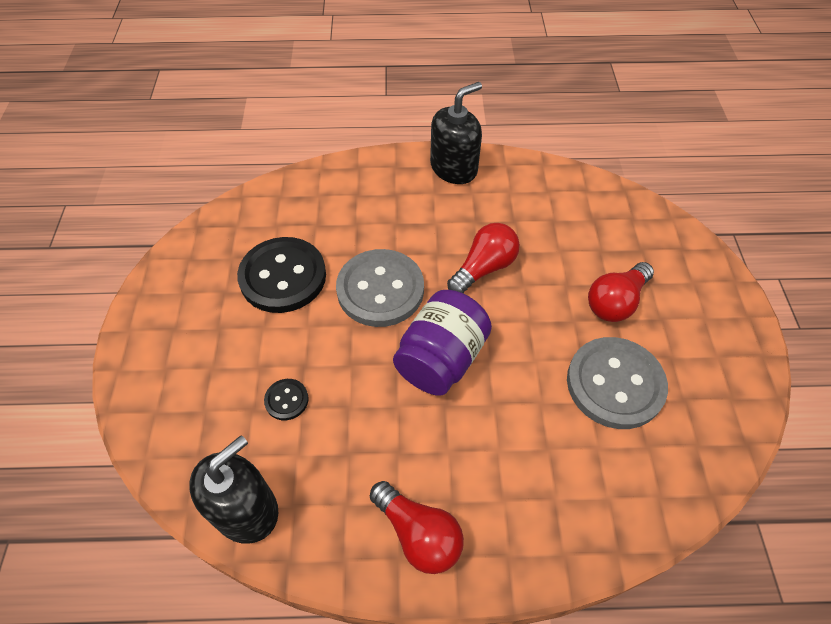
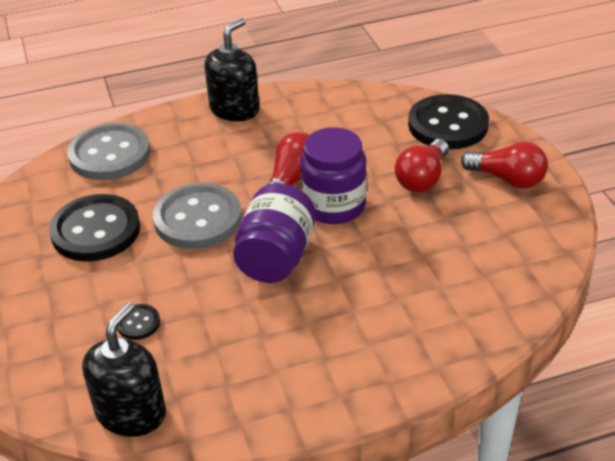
camera: 15 degrees left, 15 degrees down
(418, 534) = (302, 387): red light bulb -> red light bulb (507, 179)
(516, 311) = (334, 206): none -> purple jar
(615, 384) = (441, 238): grey button -> grey button (110, 154)
(660, 241) = (448, 125): none -> black button

